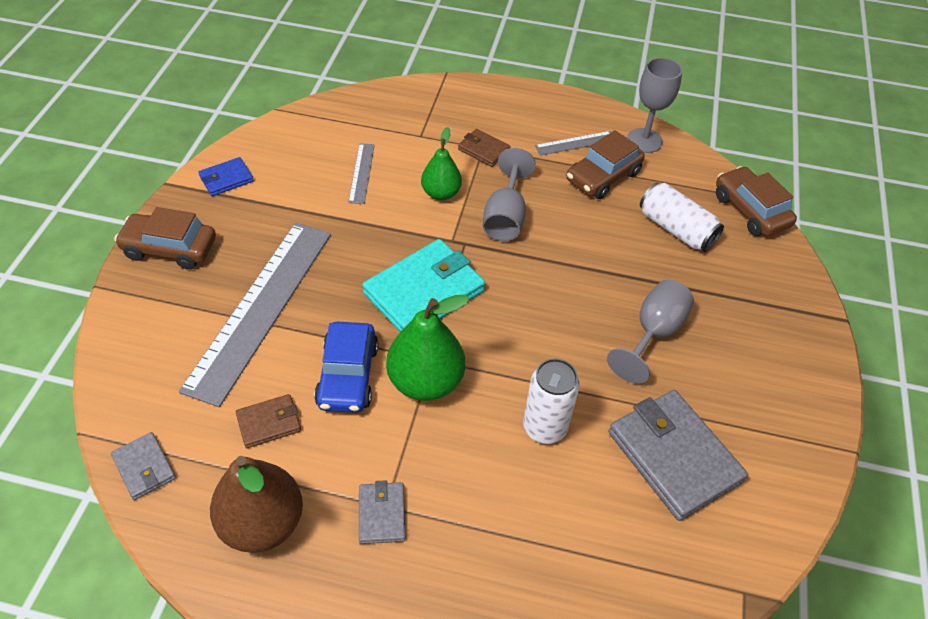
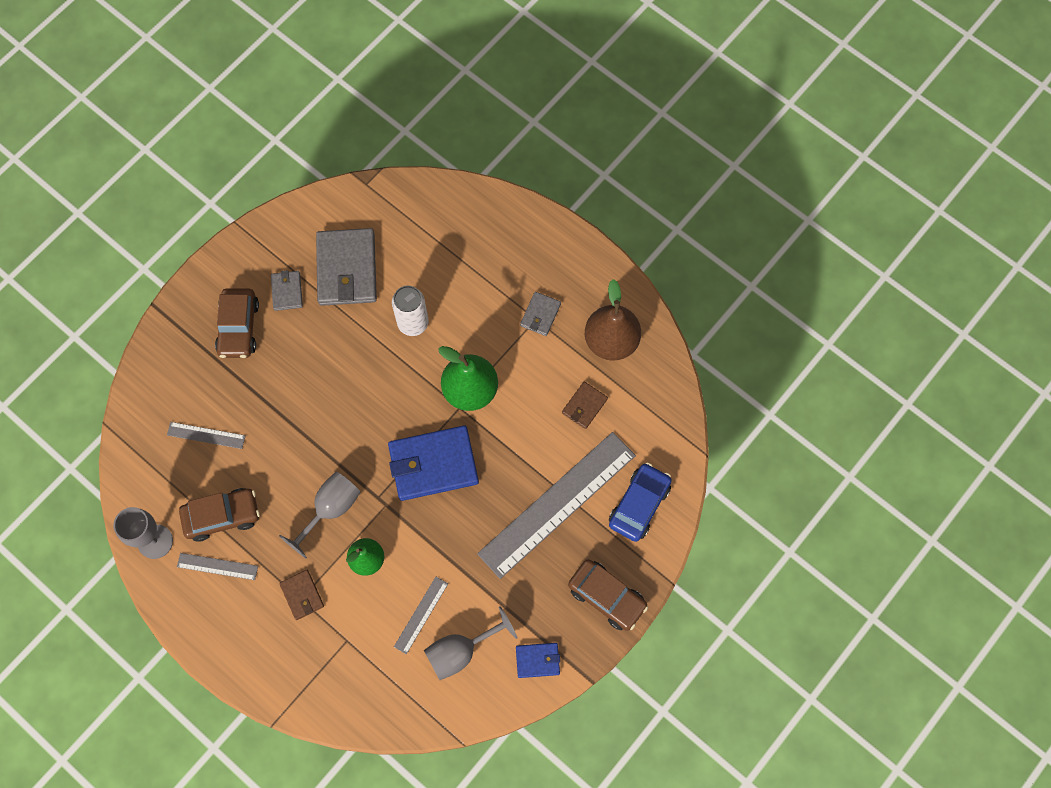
camera: 150 degrees left, 20 degrees up
(144, 467) = (671, 409): grey wallet -> grey wallet (287, 291)
(269, 423) = (584, 406): brown wallet -> brown wallet turned 60 degrees counterclockwise
(348, 376) = (519, 418): blue car -> blue car (639, 505)
(424, 292) = (433, 464): turquoise wallet -> blue wallet
(653, 333) = (294, 355): grey goblet -> grey goblet (461, 651)
(676, 229) = (206, 435): white can -> grey ruler
(750, 211) = (133, 425): brown car -> brown car (239, 327)

